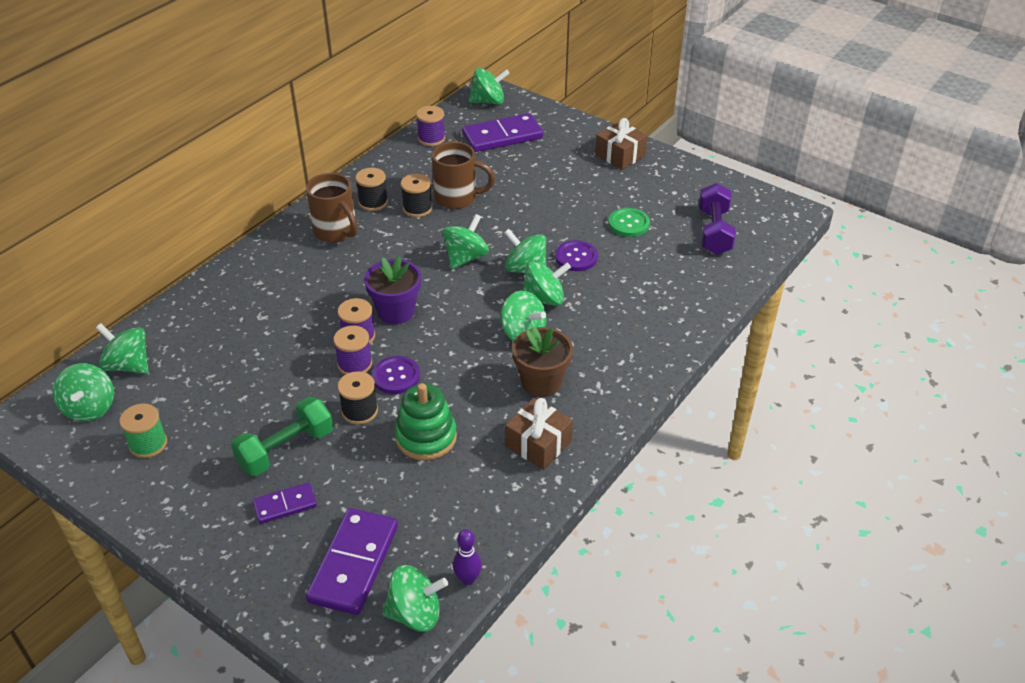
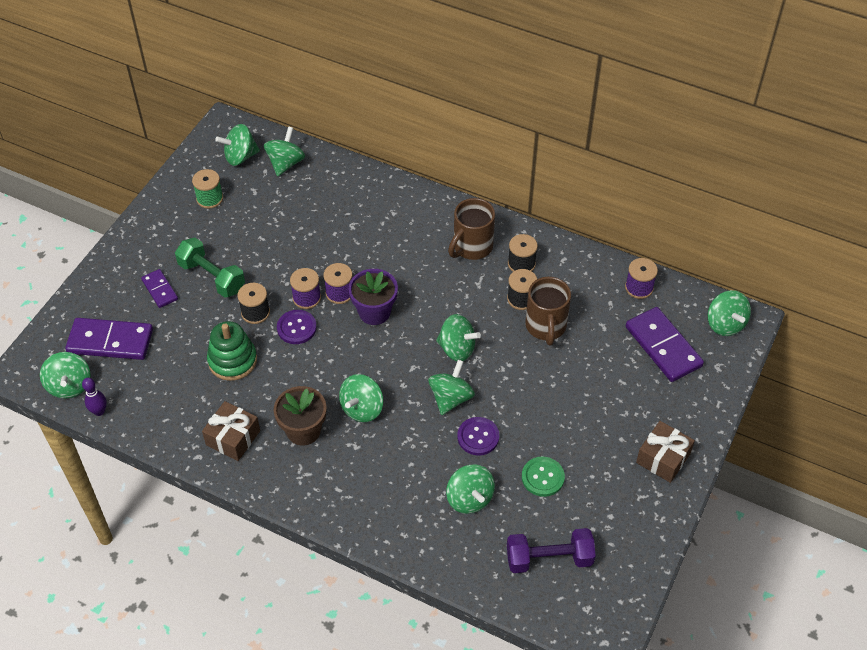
camera: 80 degrees right, 10 degrees up
(544, 299) = (411, 418): green spinning top -> green spinning top (469, 498)

